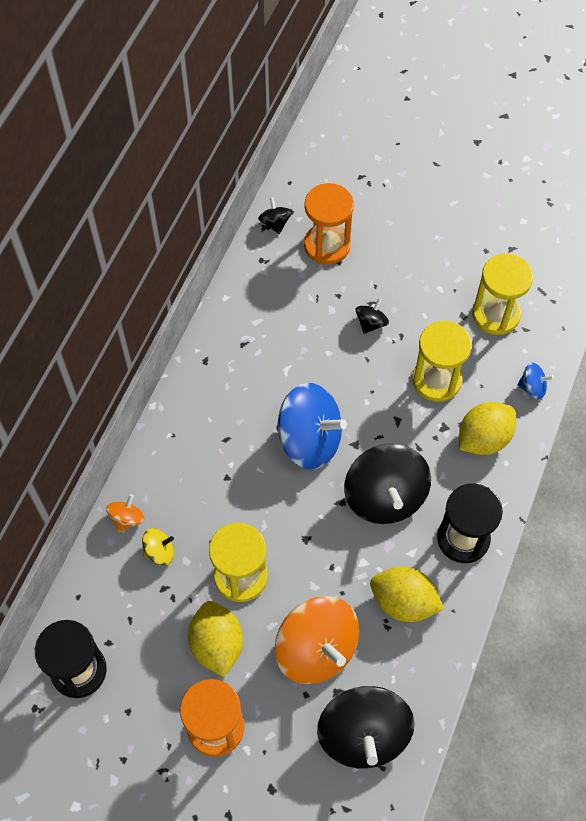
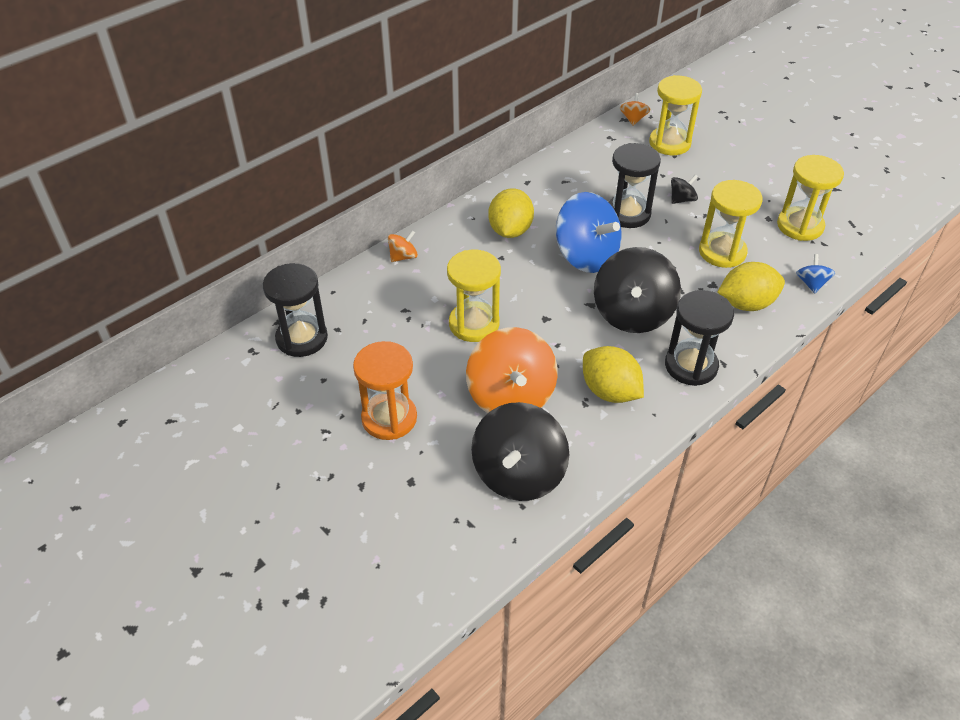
camera: 25 degrees right, 15 degrees down
(159, 552) = (416, 285): yellow spinning top -> none
(217, 645) = (425, 362): yellow lemon -> yellow lemon (510, 230)
(275, 223) = (633, 119): black spinning top -> orange spinning top
(326, 365) = (628, 214): none -> black hourglass
(327, 245) = (669, 143): orange hourglass -> yellow hourglass
(532, 387) = (811, 283): blue spinning top -> blue spinning top turned 120 degrees counterclockwise

